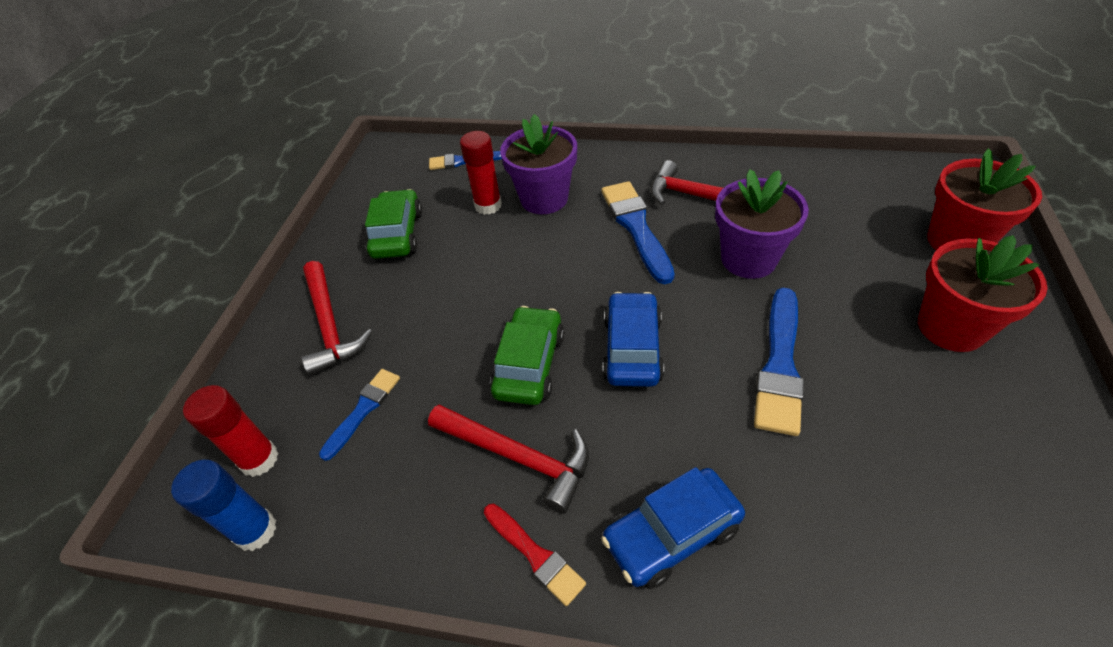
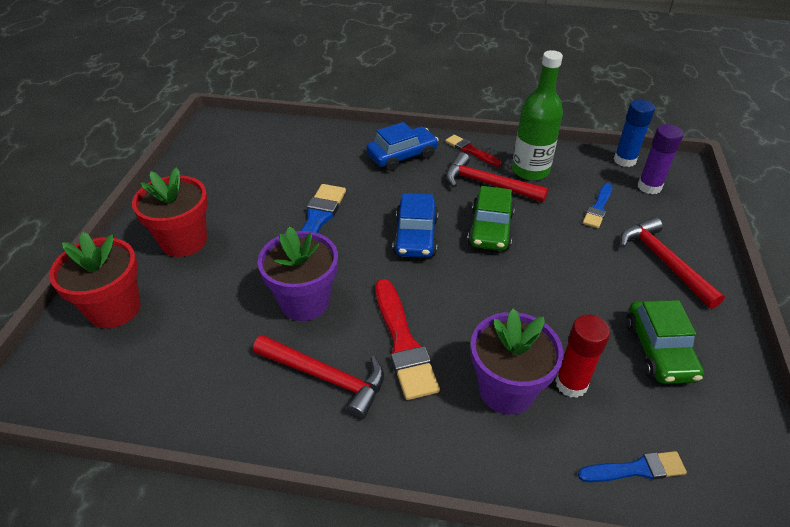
camera: 175 degrees right, 5 degrees down
(259, 459) = (649, 187): red glue stick -> purple glue stick
(436, 495) = (530, 170): none -> green bottle
(636, 227) = (403, 343): blue brush -> red brush

